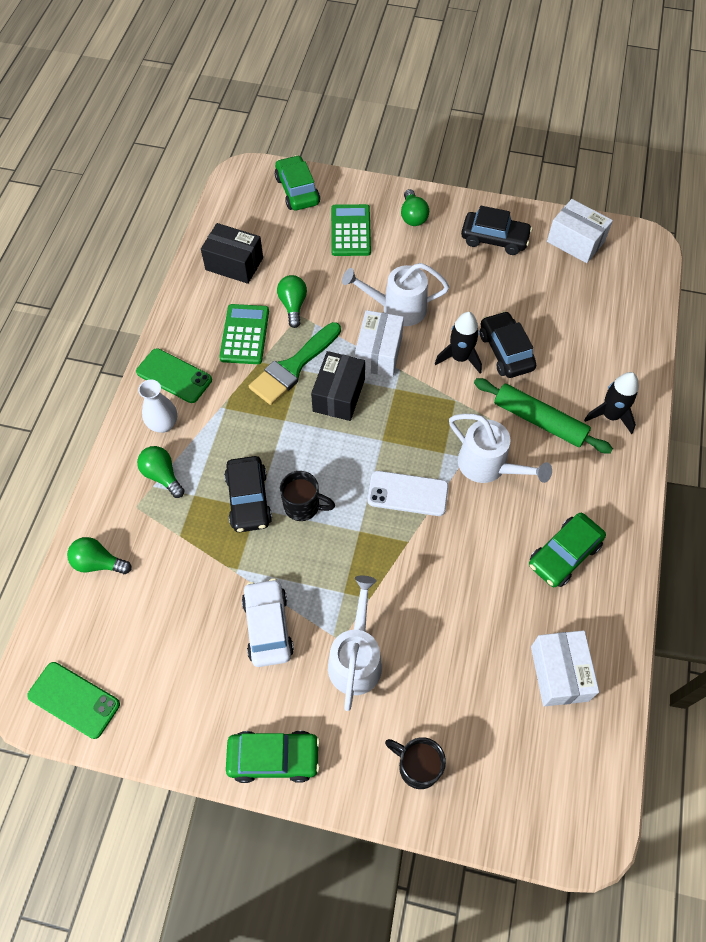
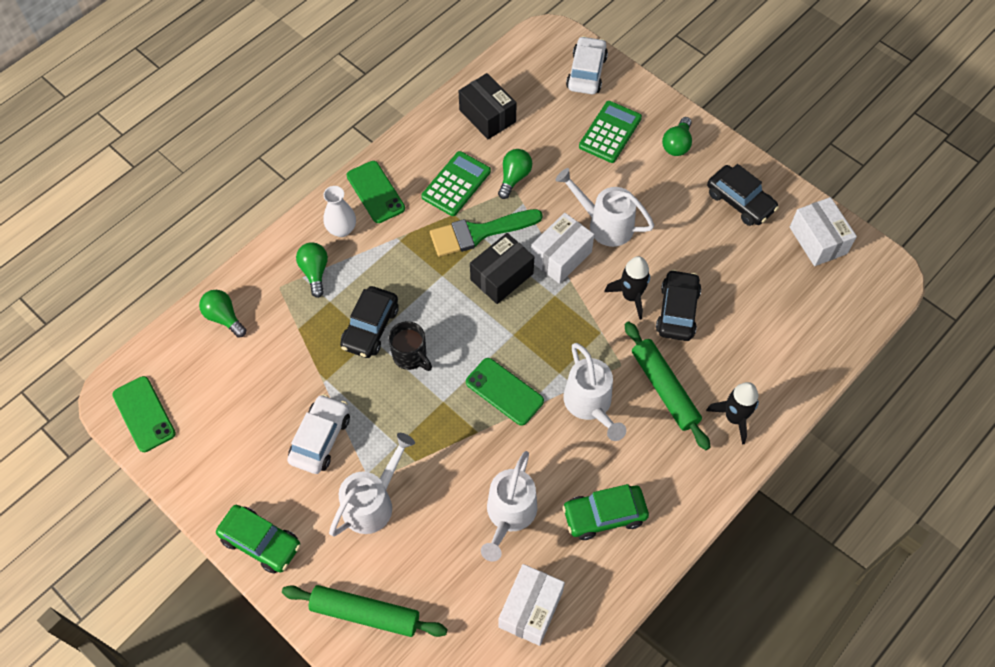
camera: 30 degrees right, 0 degrees up
(297, 190) = (586, 72): green car -> white car
(407, 493) = (504, 391): white phone -> green phone
(417, 766) = (365, 613): black mug -> green rolling pin
(485, 600) = (509, 515): none -> white watering can

